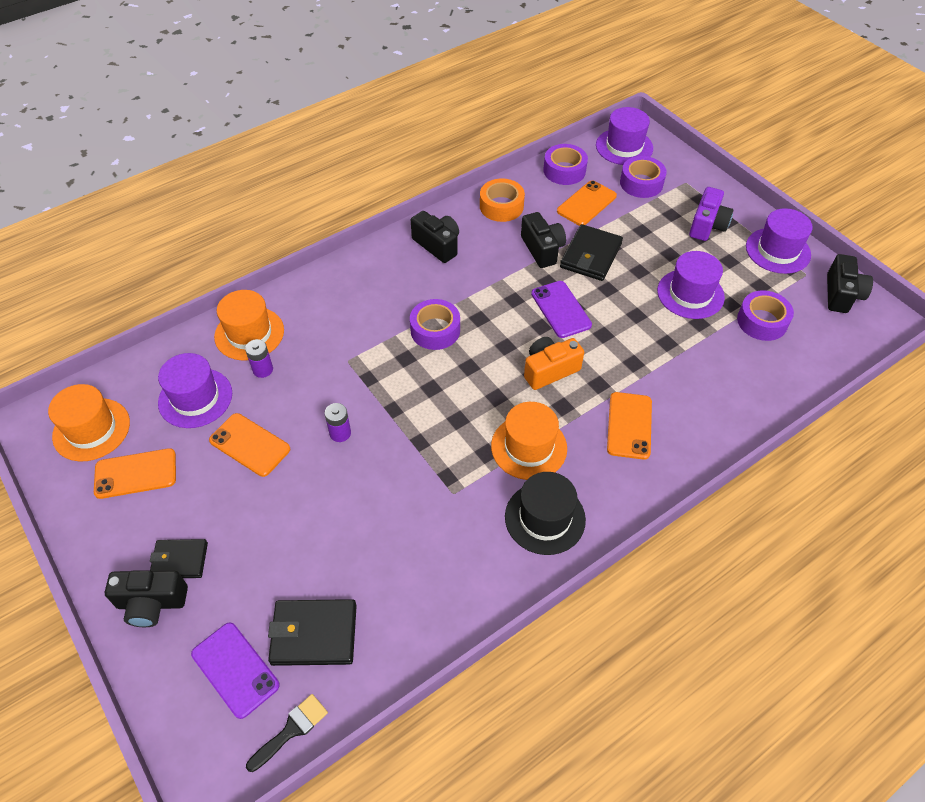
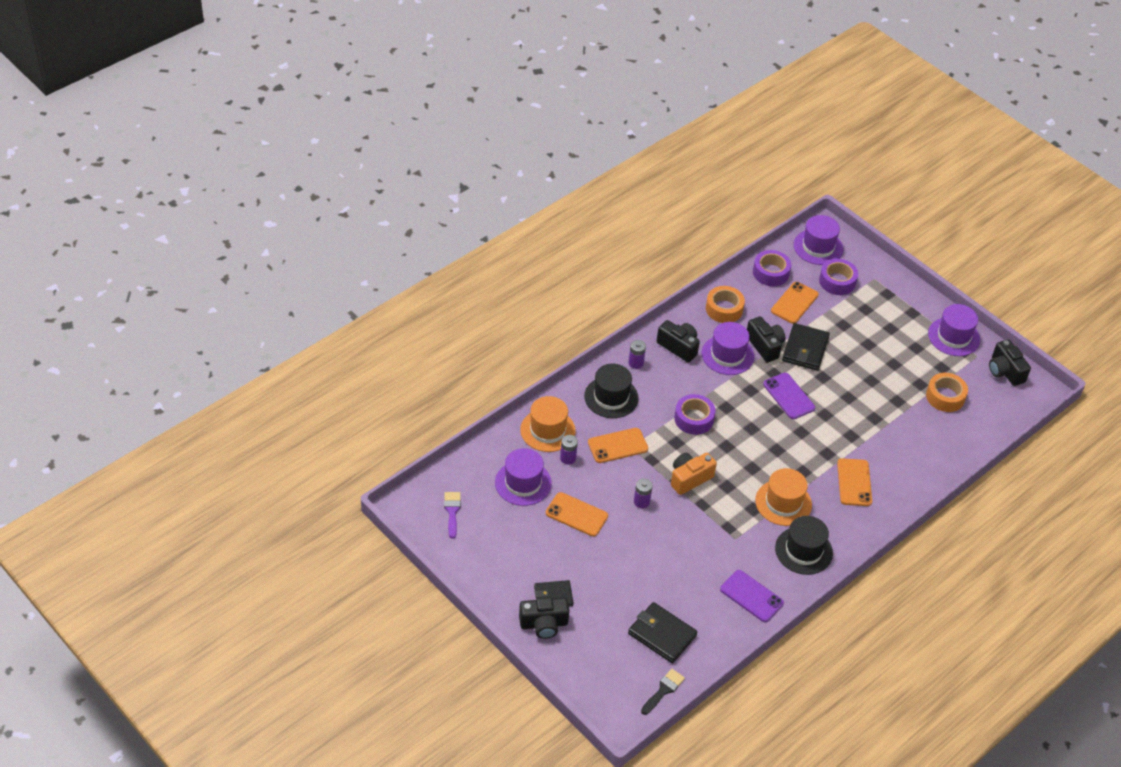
camera: 10 degrees left, 5 degrees down
(91, 429) = (452, 511): orange hat -> purple brush
(135, 474) = (499, 540): orange phone -> orange phone (617, 446)
(235, 669) = (615, 659): purple phone -> purple phone (751, 596)
(314, 634) = (662, 635): black wallet -> black wallet turned 45 degrees clockwise
(339, 298) = (611, 397): none -> black hat
(381, 260) = (636, 363): none -> purple battery
(549, 370) = (788, 445): orange camera -> orange camera (689, 478)
(690, 294) = (888, 377): purple hat -> purple hat (727, 355)
(707, 225) = (895, 317): purple camera -> none
(762, 321) = (945, 397): purple tape -> orange tape
(841, 294) = (1005, 371): black camera -> black camera turned 150 degrees clockwise

